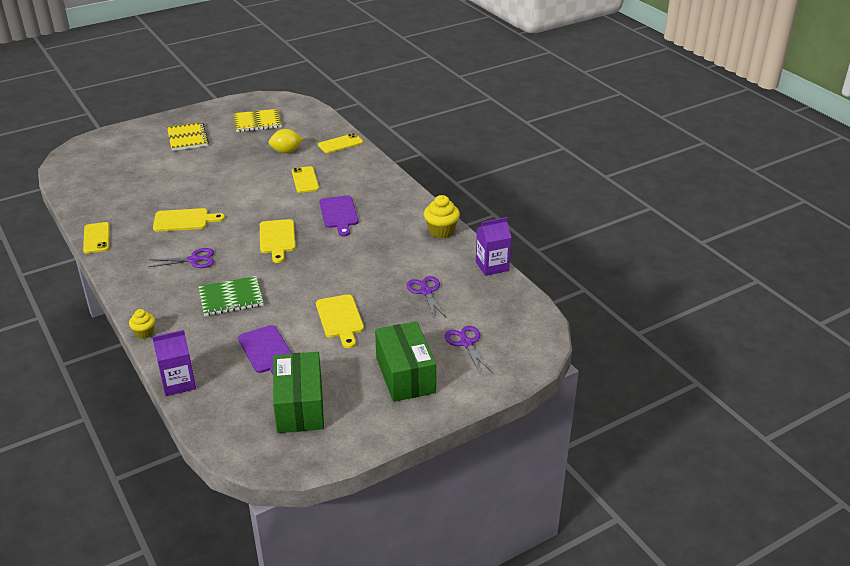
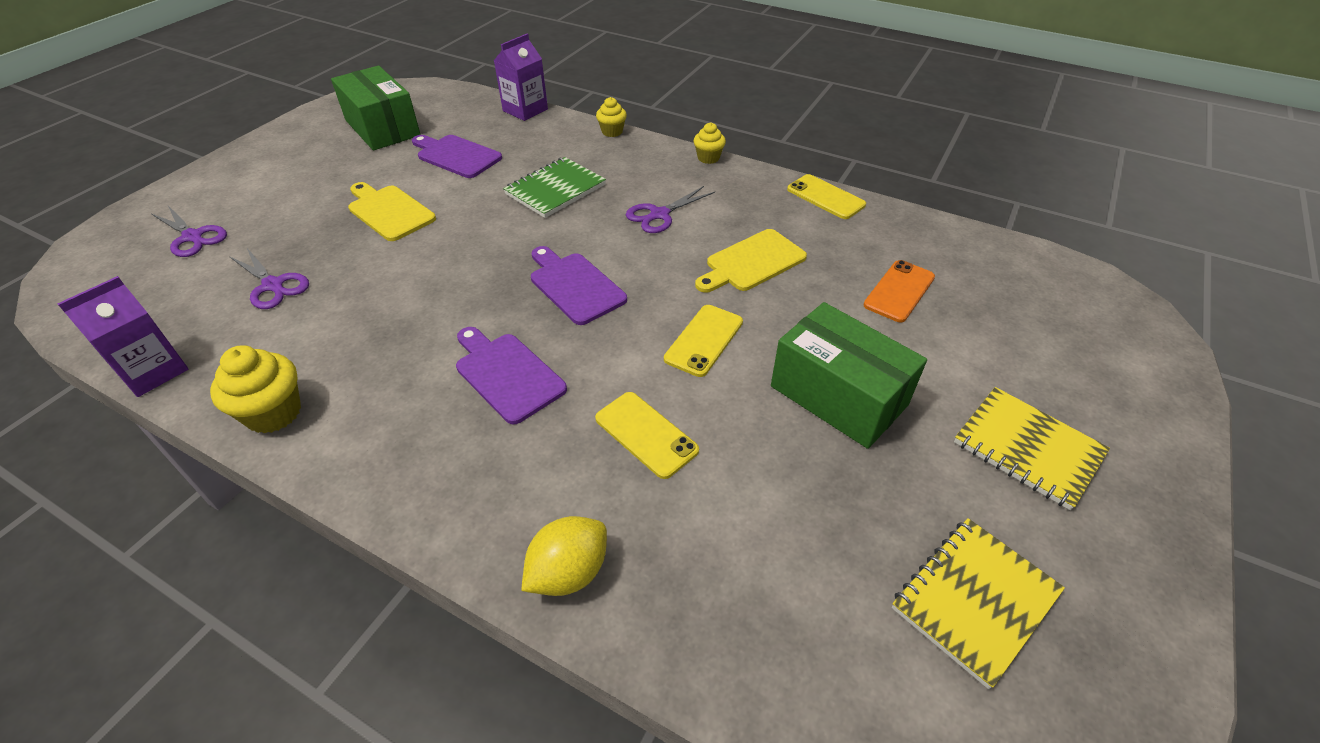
camera: 150 degrees right, 10 degrees up
(116, 287) = (708, 158): none -> yellow cupcake
(143, 188) = (899, 291): none -> orange phone
(277, 239) = (575, 286): yellow cutting board -> purple cutting board
(286, 151) = (775, 510): yellow lemon -> yellow lemon (568, 572)
(340, 144) = (673, 615): yellow phone -> yellow phone (704, 340)
(405, 375) = (271, 182): green box -> green box (838, 396)

